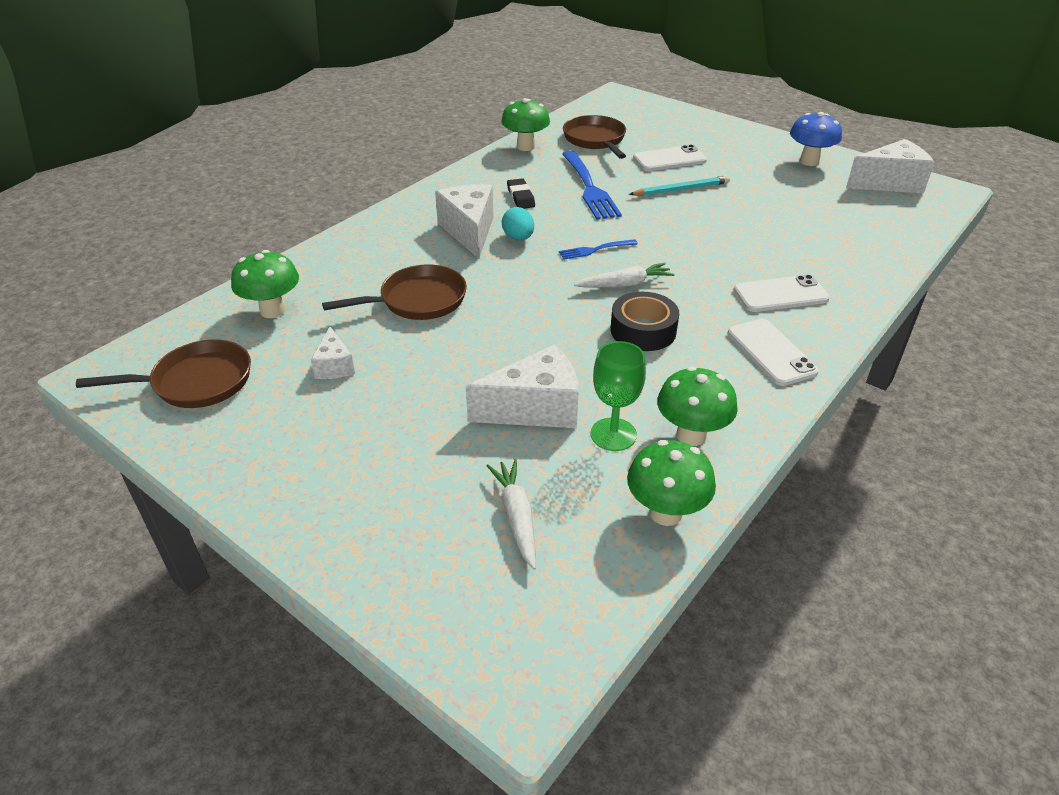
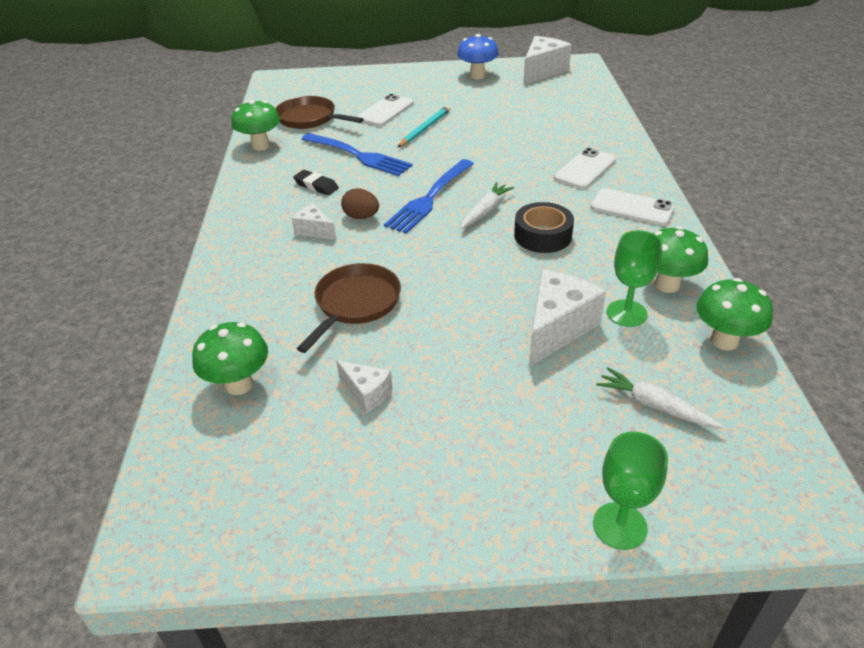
camera: 40 degrees left, 0 degrees up
(196, 382) = (262, 487): brown pan -> none
(353, 573) = (619, 526): none -> green goblet
(469, 231) = (314, 230): white cheese -> white cheese, size x0.55
(518, 238) = (361, 217): turquoise egg -> brown egg
(595, 250) = (430, 197): blue fork -> blue fork, size x1.92

